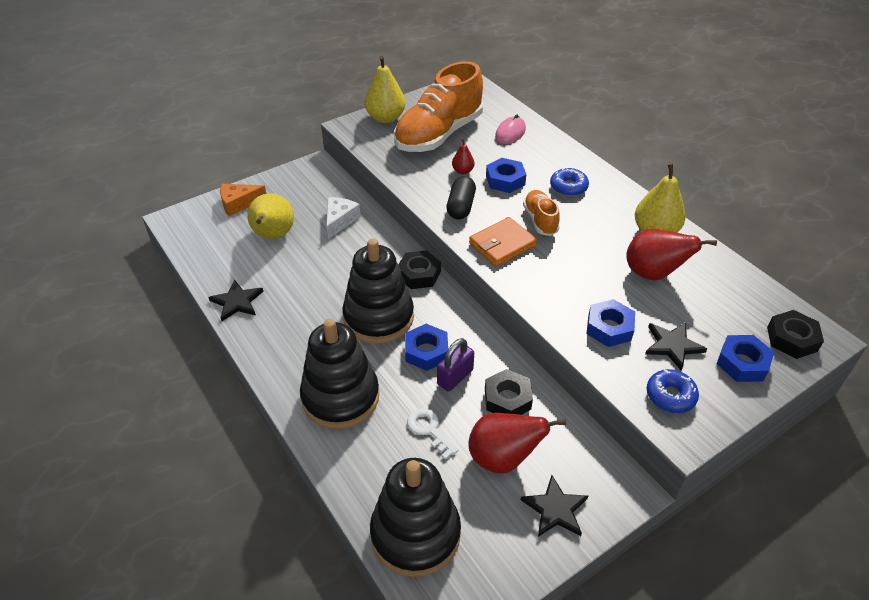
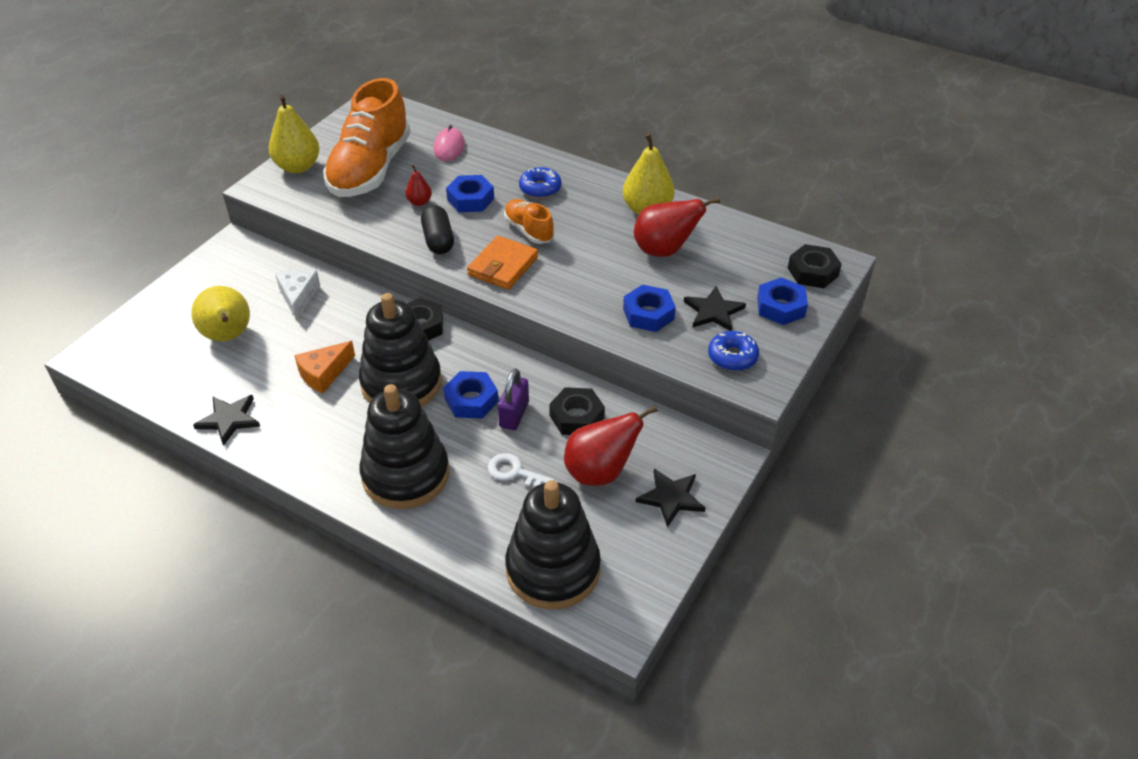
camera: 25 degrees left, 0 degrees up
(239, 203) = (163, 313): orange cheese -> orange cheese (324, 373)

